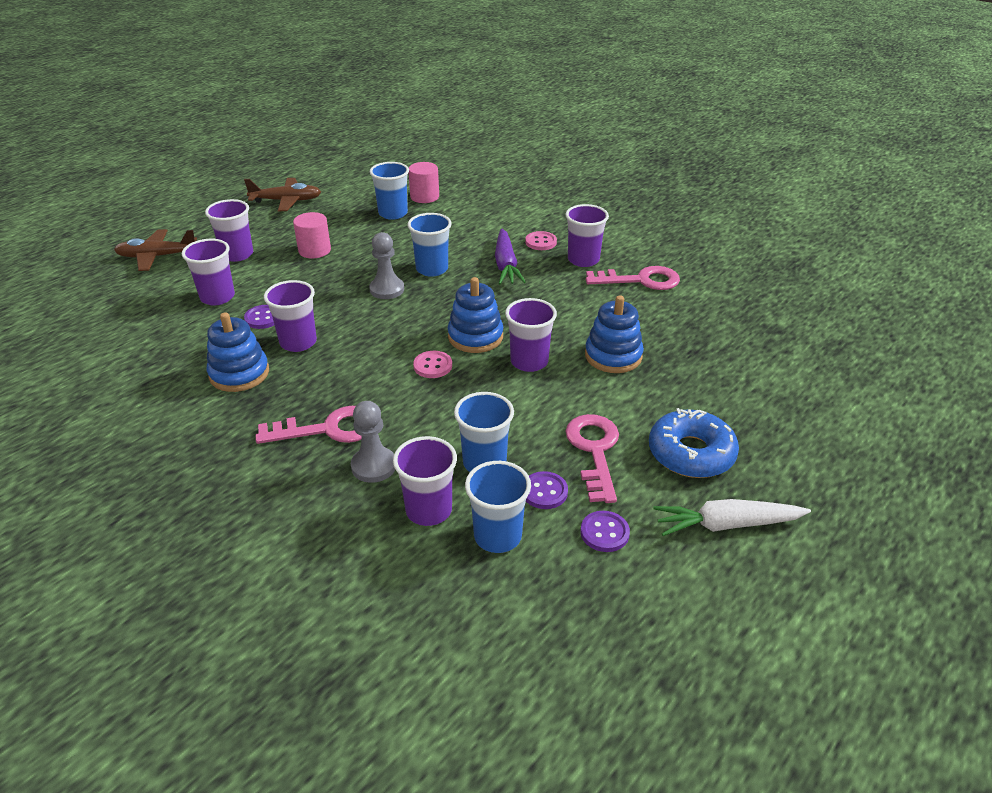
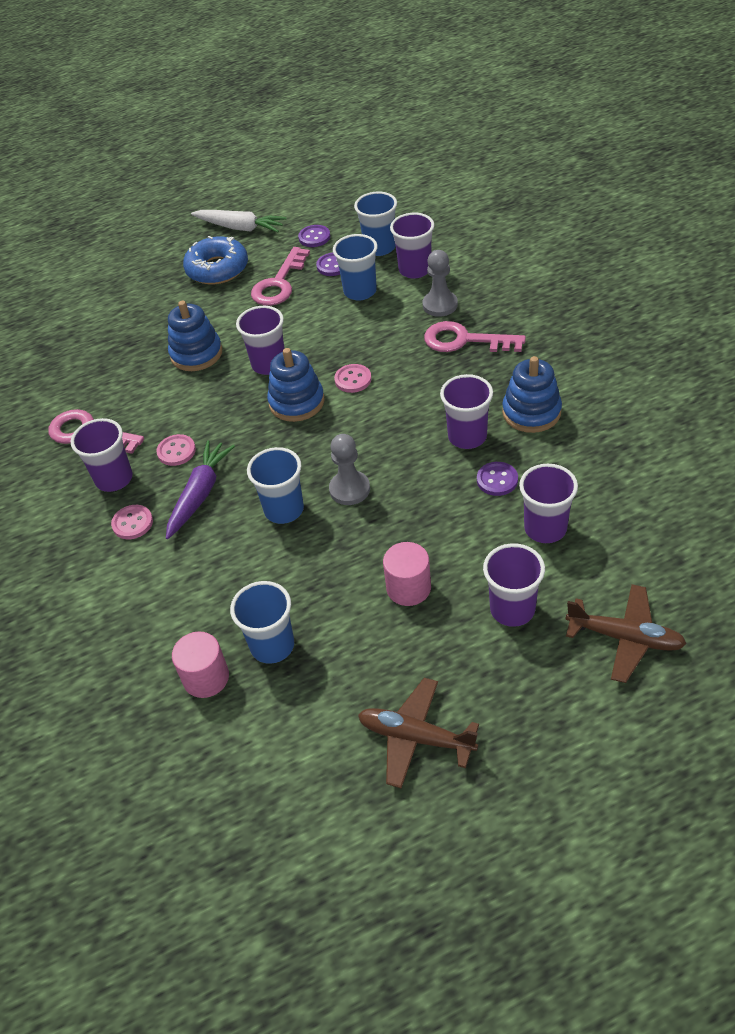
camera: 150 degrees left, 10 degrees up
(551, 284) = (176, 451): none -> pink button

